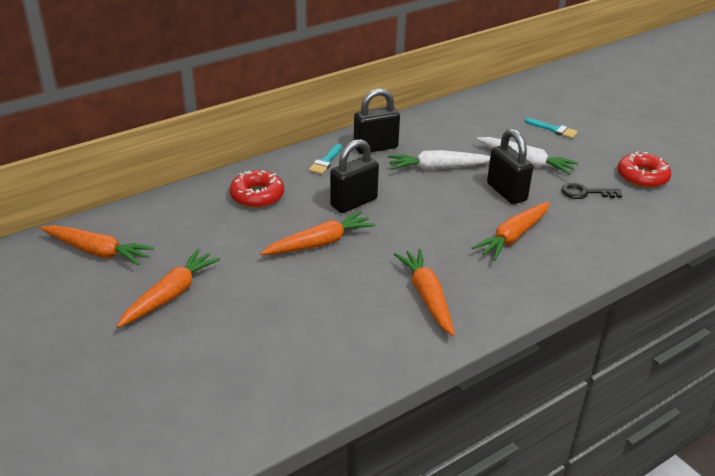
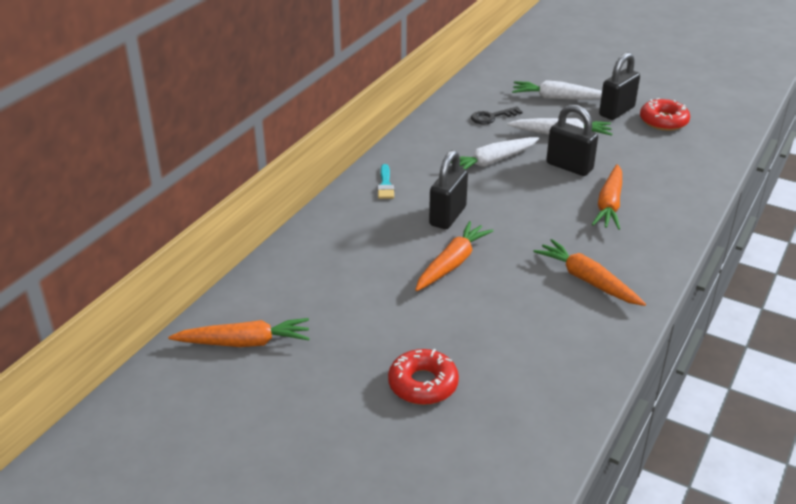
camera: 25 degrees left, 0 degrees up
(170, 295) = (360, 359): orange carrot -> none
(257, 195) = (351, 237): red donut -> red donut (423, 384)
(375, 147) = (419, 158): black padlock -> black padlock (616, 111)
(553, 129) = (558, 98): turquoise brush -> white carrot
(586, 193) = (632, 148): black key -> black key (492, 117)

